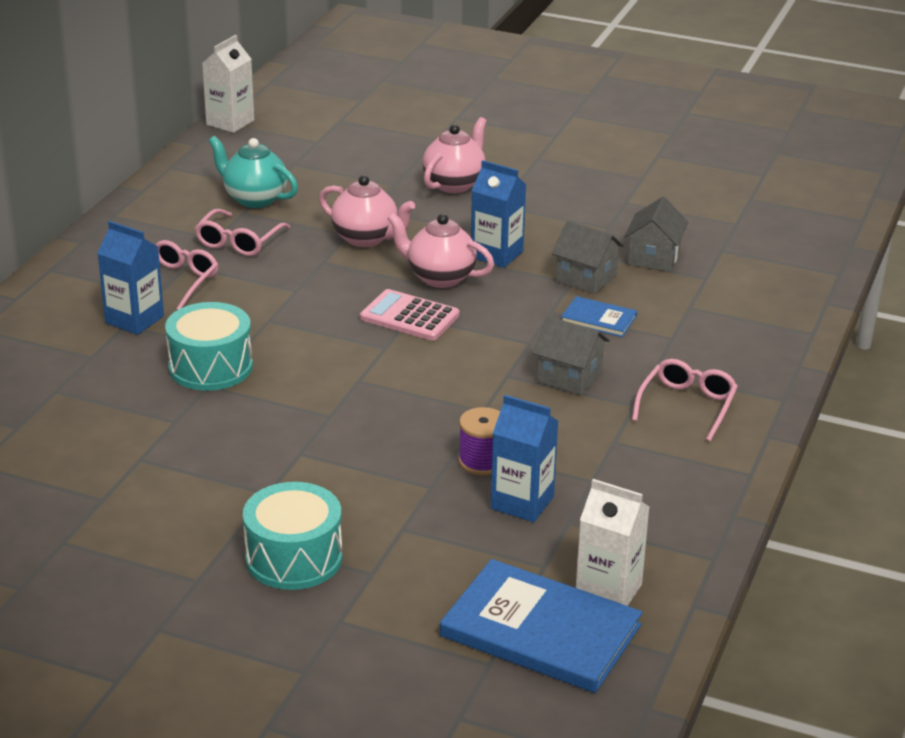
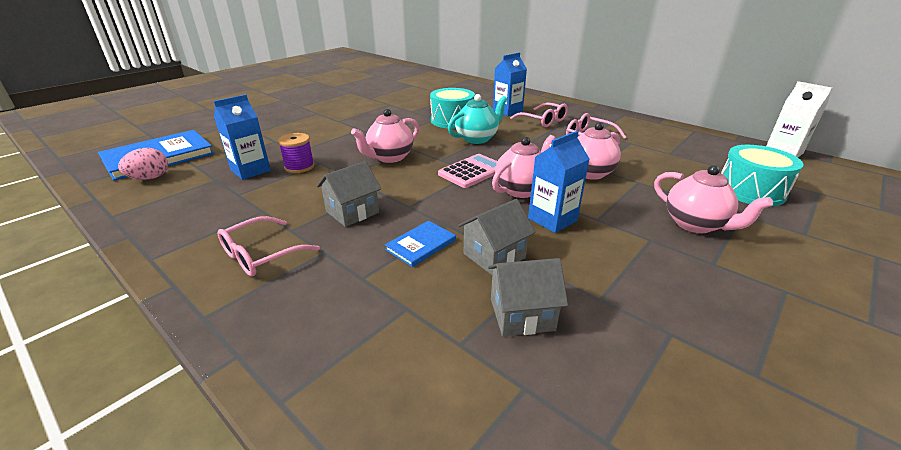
camera: 110 degrees right, 0 degrees up
(254, 199) = (651, 147): turquoise teapot -> turquoise teapot (477, 138)
(294, 558) = (288, 120): turquoise drum -> turquoise drum (750, 190)
(403, 391) = (389, 157): none -> pink teapot
(608, 591) = (150, 178): white carton -> pink egg
(654, 257) = (522, 314): grey house -> grey house turned 45 degrees counterclockwise
(686, 406) = (262, 254): pink glasses -> pink glasses turned 90 degrees clockwise

